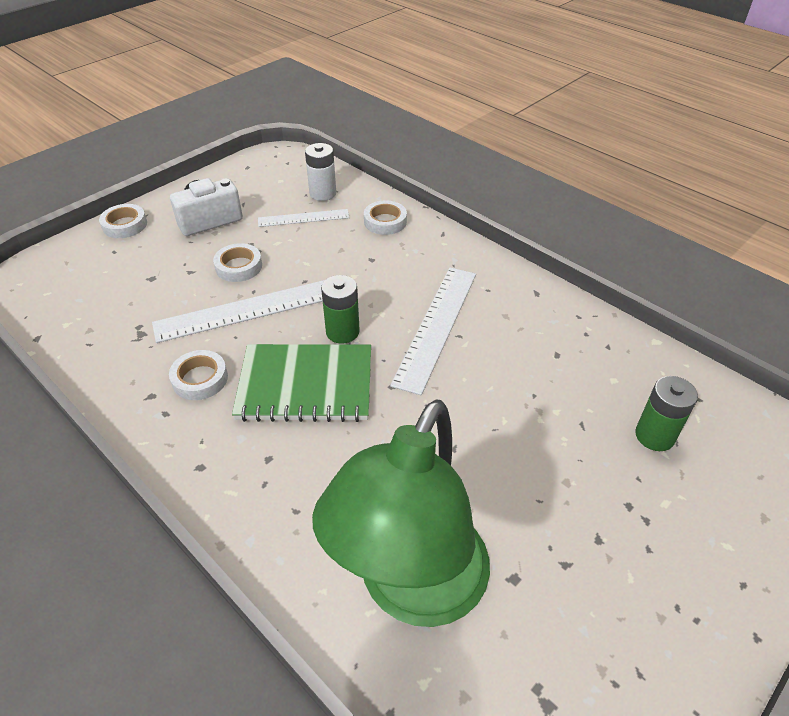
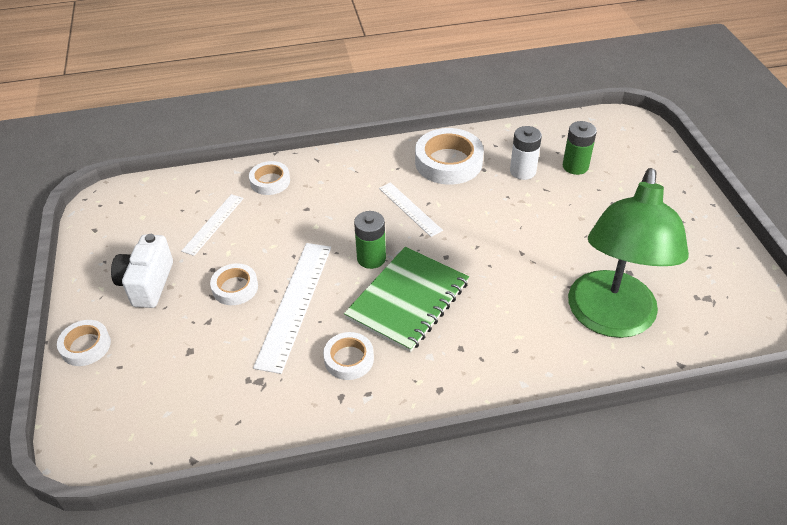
camera: 55 degrees left, 0 degrees up
(323, 193) = (193, 199): white battery -> white battery (523, 171)
(412, 590) = (610, 319): green lamp -> green lamp turned 45 degrees clockwise
(436, 326) = (410, 209): white ruler -> white ruler, size x0.59
(537, 322) = (448, 162): none -> white tape

